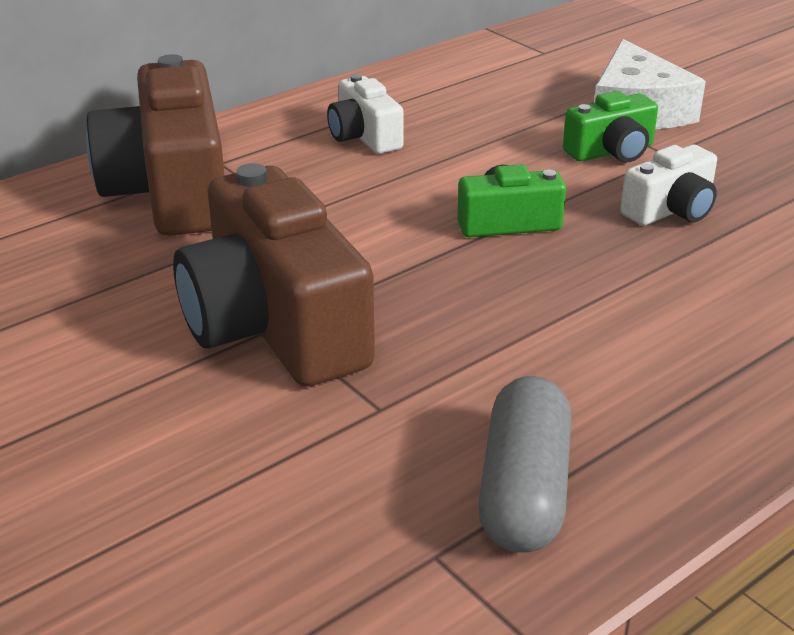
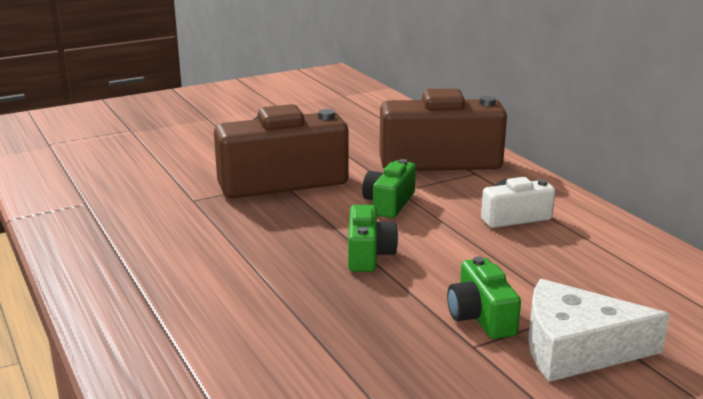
camera: 100 degrees right, 10 degrees down
(344, 219) = (389, 203): none -> green camera
(523, 490) = (107, 226): grey capsule -> none
(671, 210) = (367, 325): white camera -> none

